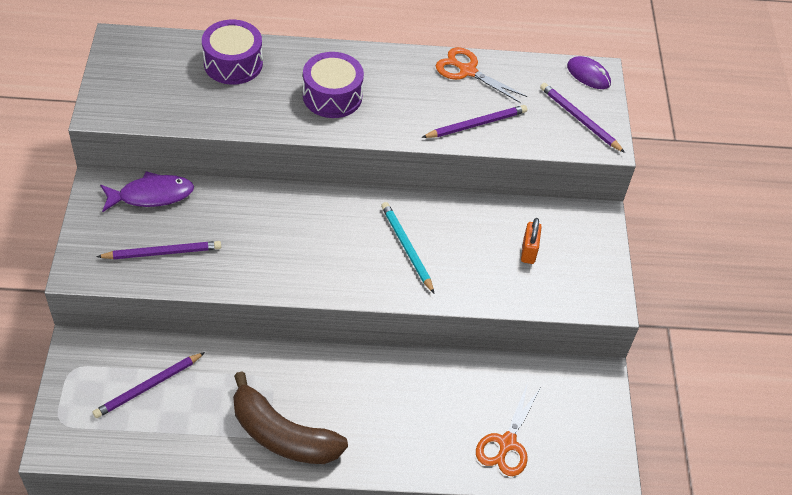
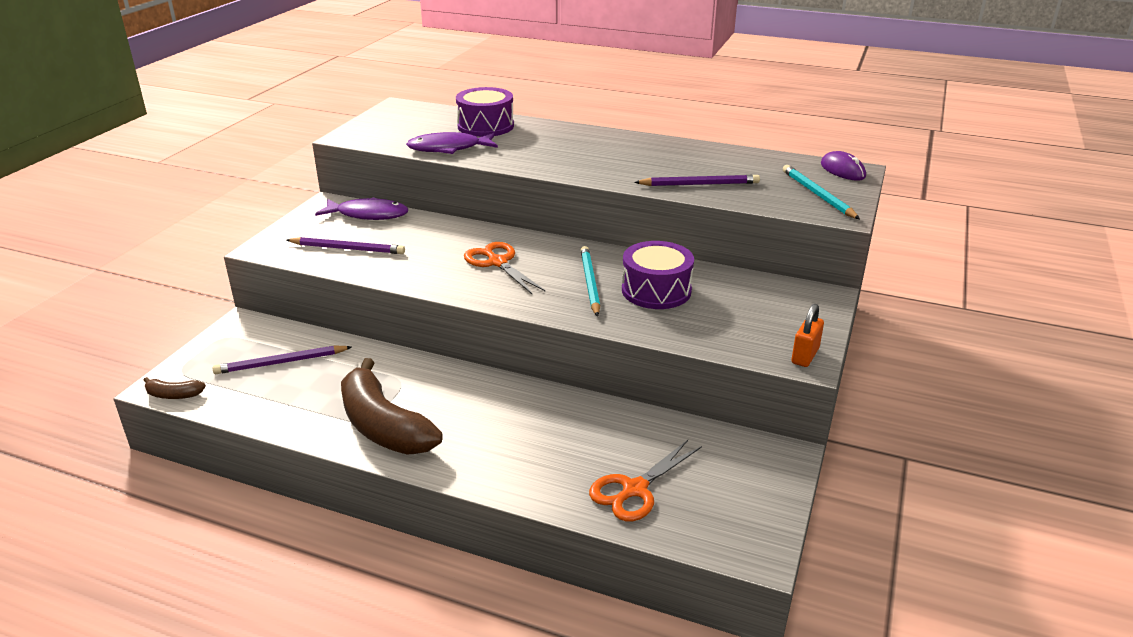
camera: 25 degrees right, 20 degrees down
(74, 452) = (173, 395): none -> brown banana
(217, 112) = (448, 148): none -> purple fish
(332, 96) = (563, 152): purple drum -> purple drum (656, 290)
(467, 71) = (710, 154): orange scissors -> orange scissors (497, 262)
(528, 251) = (726, 306): orange padlock -> orange padlock (805, 356)
(579, 119) = (817, 195): purple pencil -> turquoise pencil

